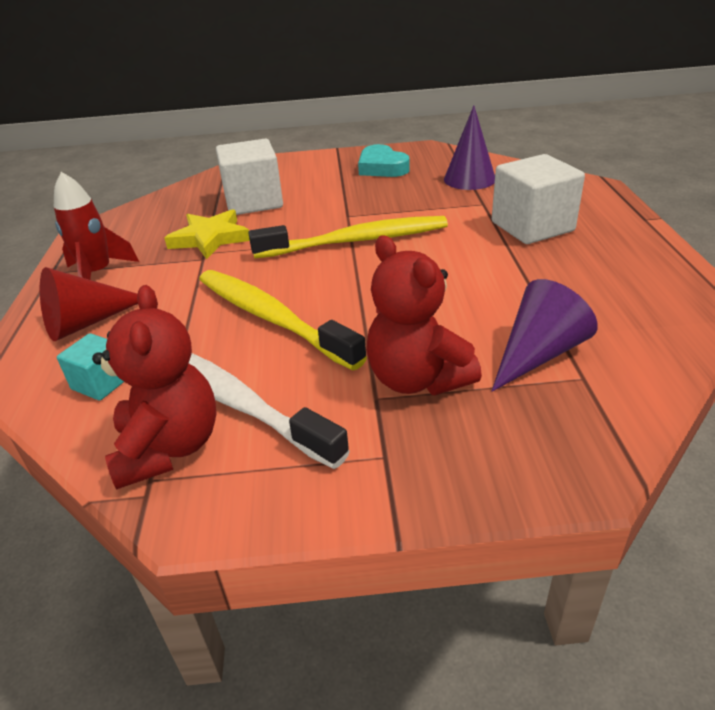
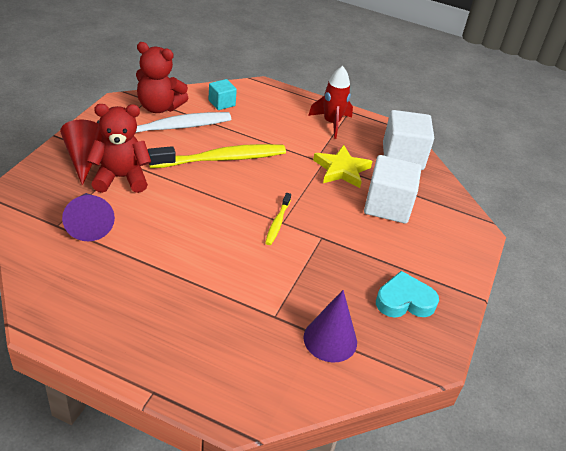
camera: 110 degrees right, 5 degrees up
(87, 322) = (279, 110): red cone -> red cone (84, 158)
(356, 241) = (277, 223): yellow toothbrush -> yellow toothbrush, size x0.48
(532, 227) = (210, 316): white cube -> white cube (403, 156)

